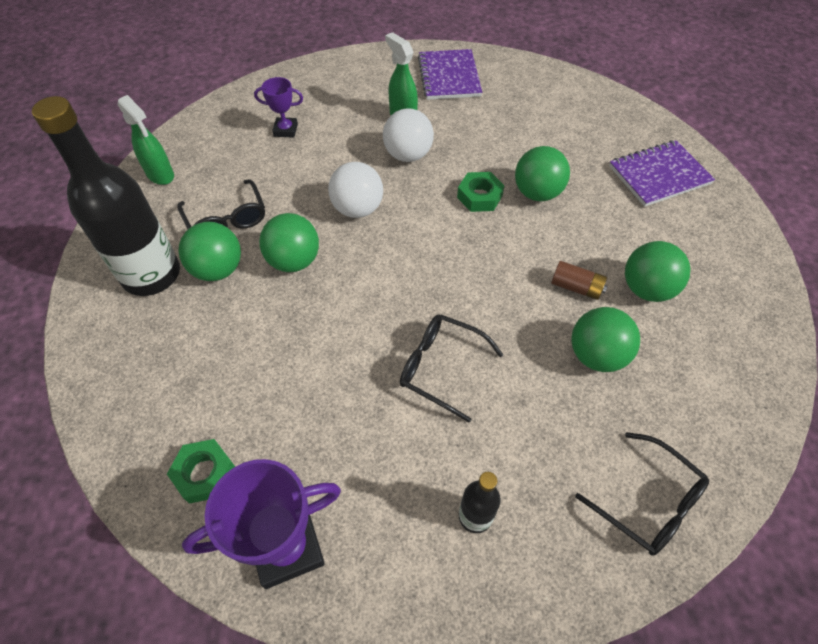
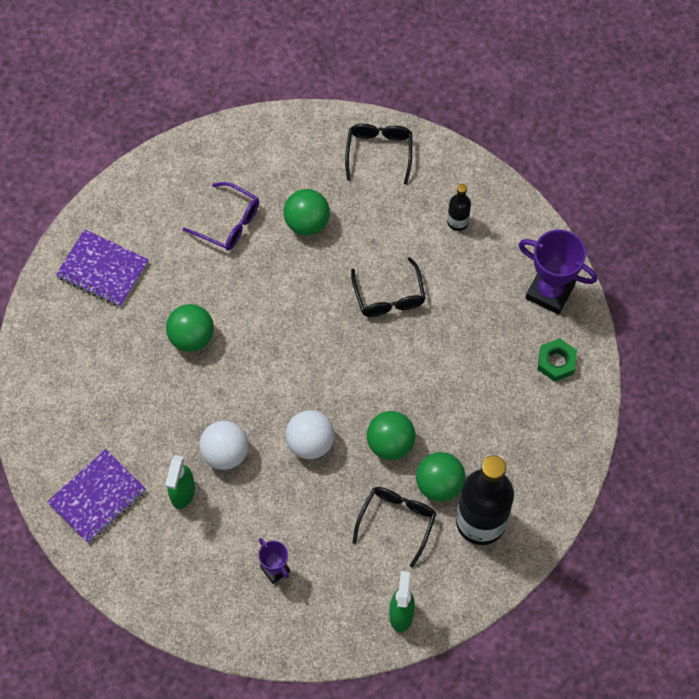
camera: 130 degrees left, 10 degrees up
(479, 196) = (227, 372): green nut -> none
(576, 287) = (262, 262): brown battery -> none
(646, 289) = (229, 223): green ball -> purple glasses

